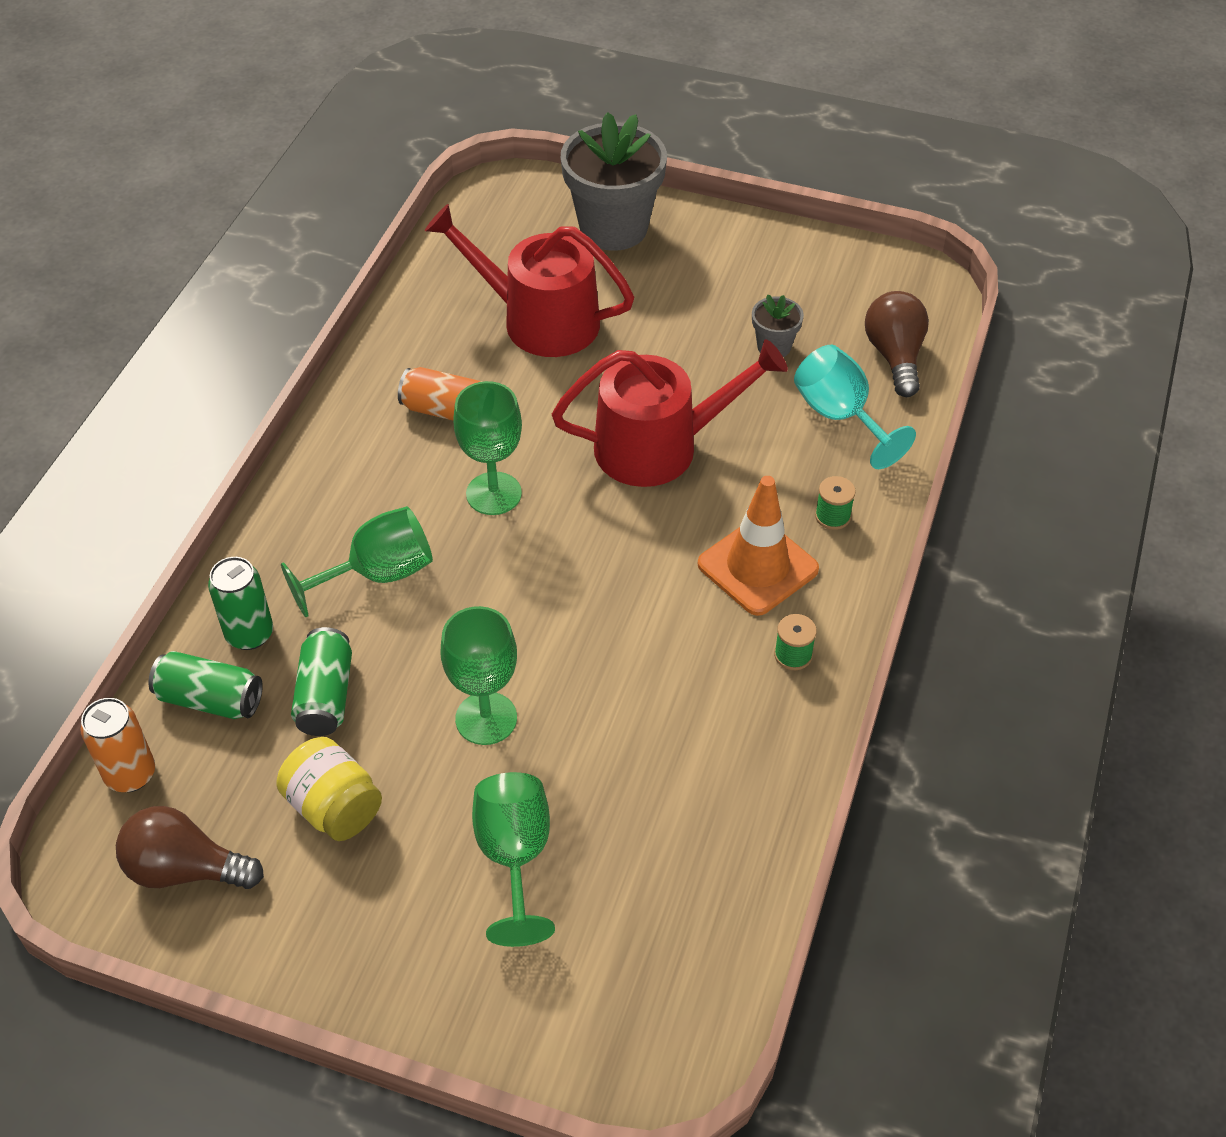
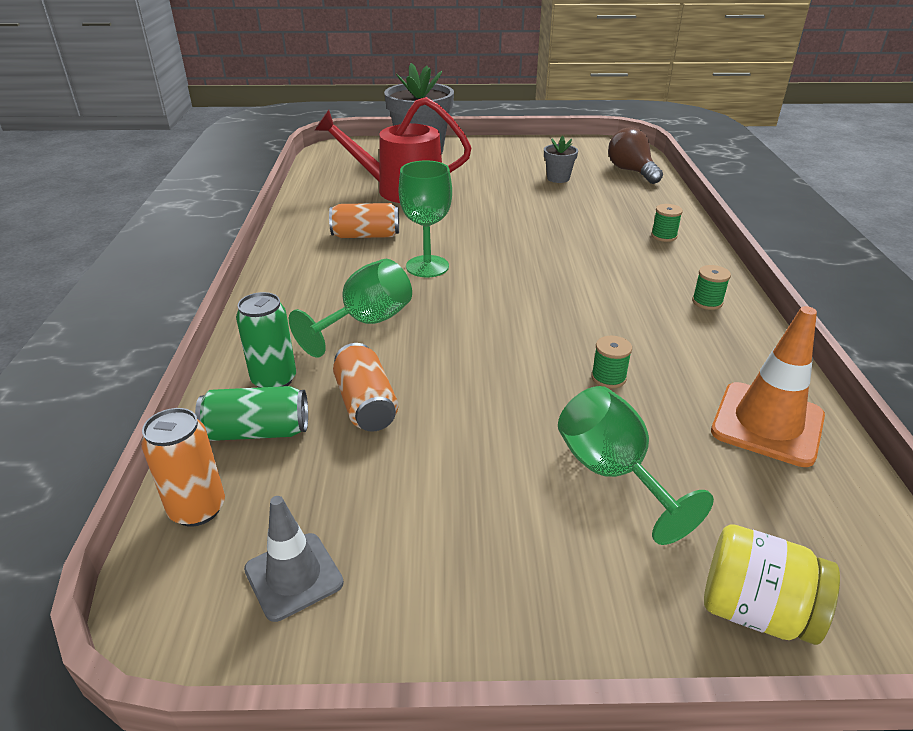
camera: 20 degrees left, 15 degrees down
(185, 869) = (293, 576): brown light bulb -> grey traffic cone
(325, 695) = (366, 404): green can -> orange can
(334, 807) = (422, 481): yellow jar -> yellow jar (755, 611)
(486, 718) = (515, 387): green goblet -> none
(592, 737) = (608, 378): none -> green spool
(659, 446) = (524, 227): red watering can -> none
(757, 567) = (640, 266): orange traffic cone -> orange traffic cone (767, 424)
(840, 416) = (624, 197): turquoise goblet -> none

